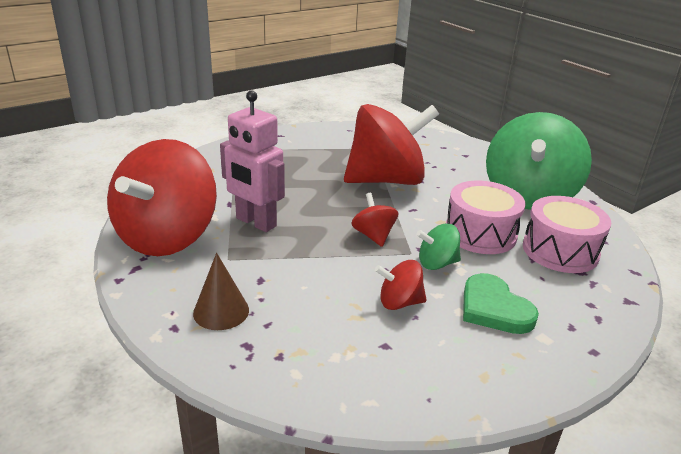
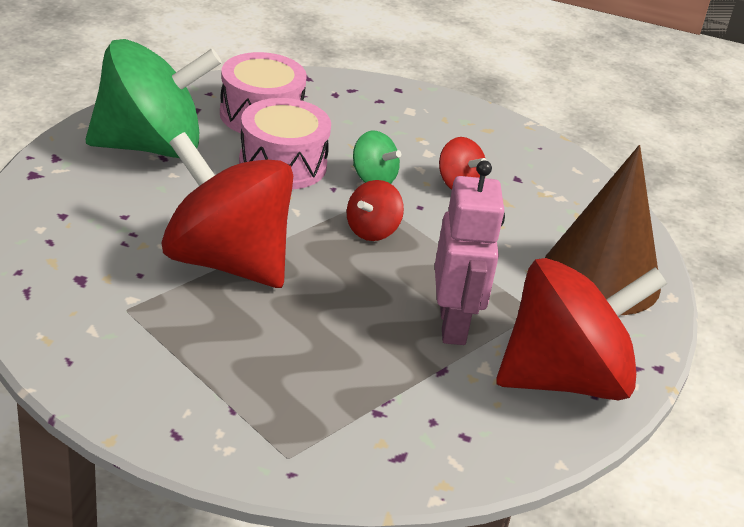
camera: 130 degrees left, 5 degrees up
(221, 311) = (601, 276): brown cone -> brown cone, size x2.02
(494, 308) = (403, 137): green heart -> none

